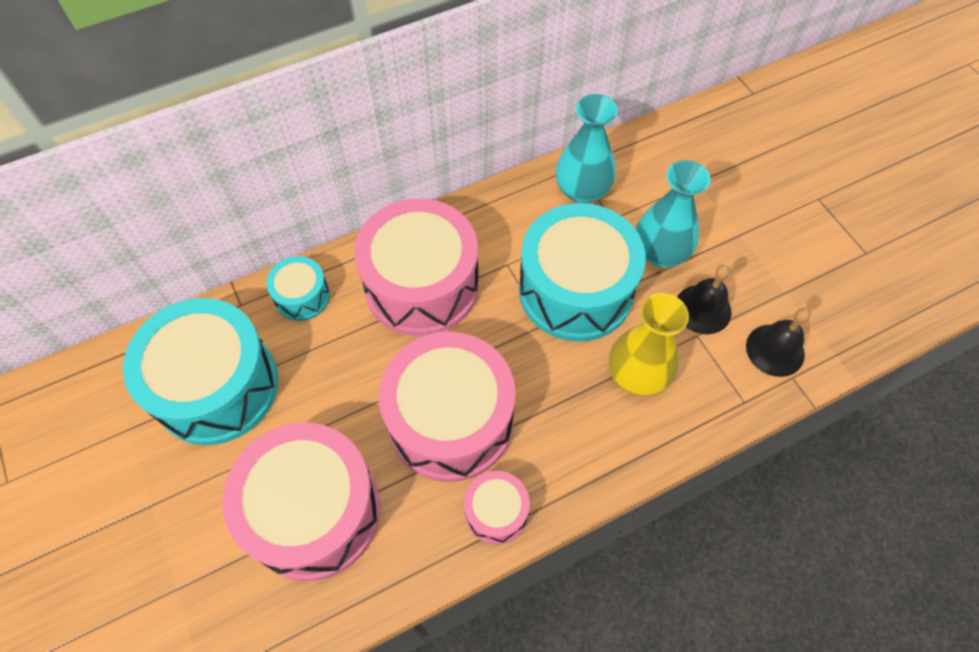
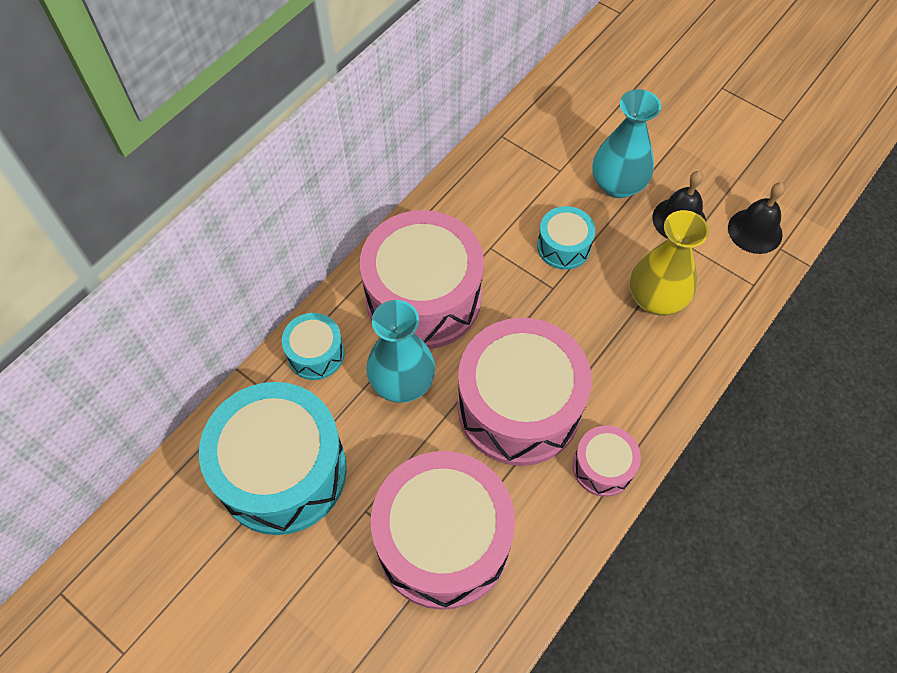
camera: 25 degrees left, 0 degrees up
(575, 290) = (563, 246): turquoise drum -> turquoise drum, size x0.48
(582, 190) = (520, 155): turquoise vase -> turquoise vase (402, 382)

